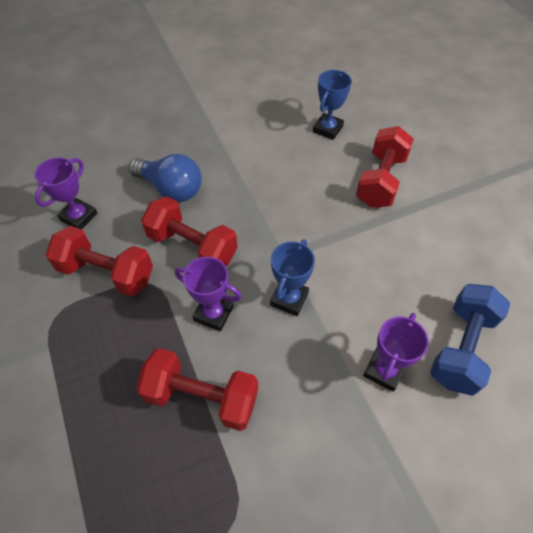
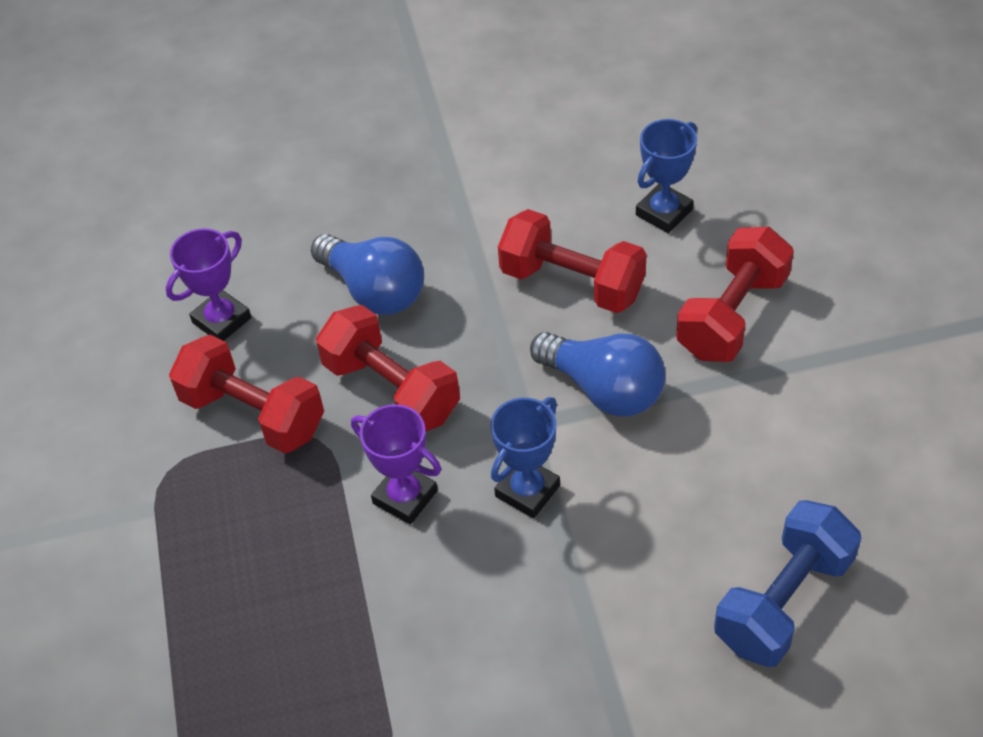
camera: 15 degrees right, 5 degrees down
(202, 397) = (365, 613): red dumbbell -> red dumbbell (572, 283)
(319, 231) = (603, 389): none -> blue light bulb
(384, 370) = (649, 616): purple trophy -> none

